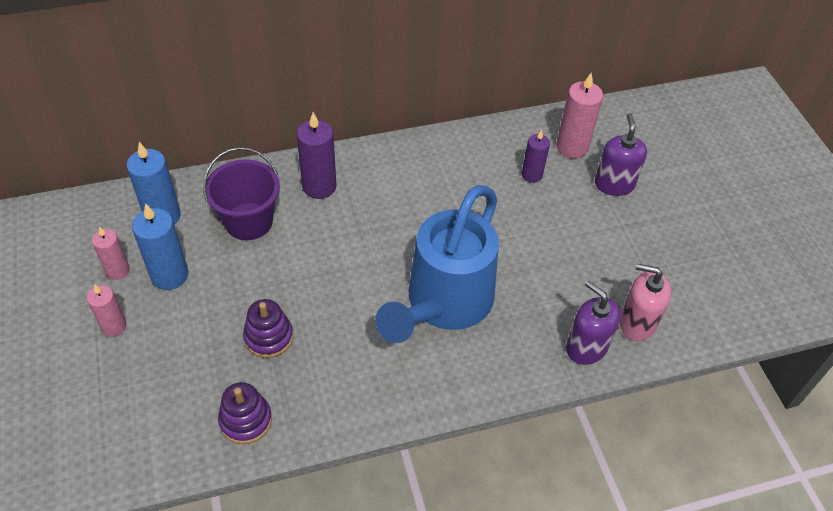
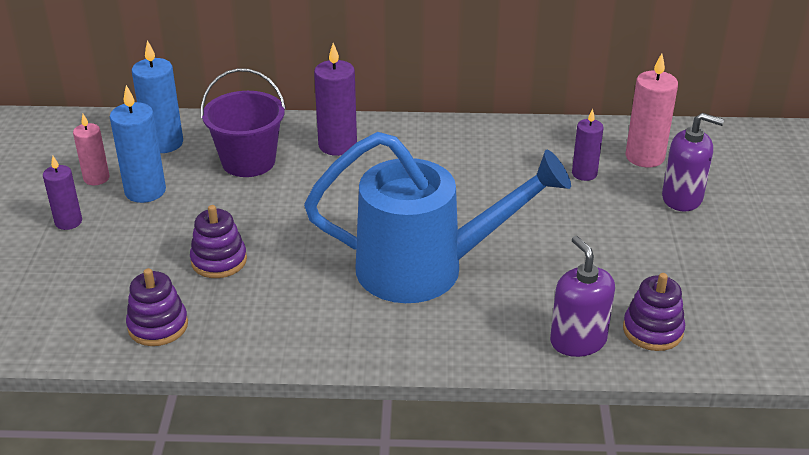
camera: 20 degrees right, 15 degrees down
(114, 326) = (68, 222): pink candle -> purple candle
(444, 304) = (426, 269): blue watering can -> blue watering can turned 135 degrees counterclockwise
(614, 184) = (682, 198): purple soap dispenser -> purple soap dispenser turned 90 degrees clockwise
(636, 323) = (652, 330): pink soap dispenser -> purple stacking toy

